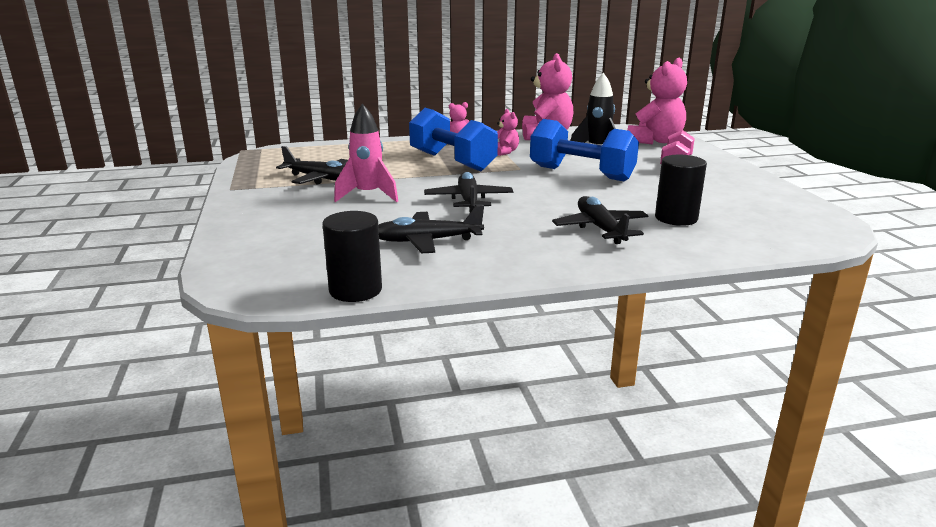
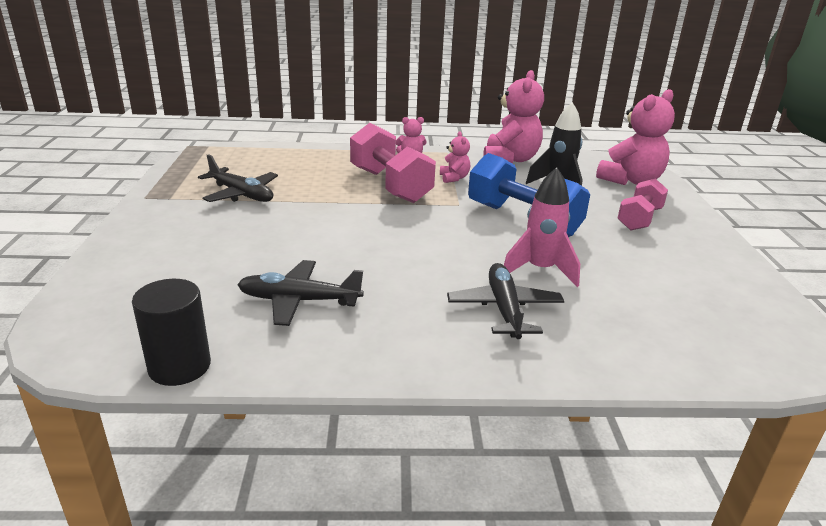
camera: 10 degrees right, 5 degrees up
(368, 195) = (275, 224): pink rocket -> pink rocket (540, 270)
(452, 161) = (390, 185): blue dumbbell -> pink dumbbell
(468, 200) = (377, 245): black plane -> none
(676, 218) = (603, 304): black cylinder -> none

